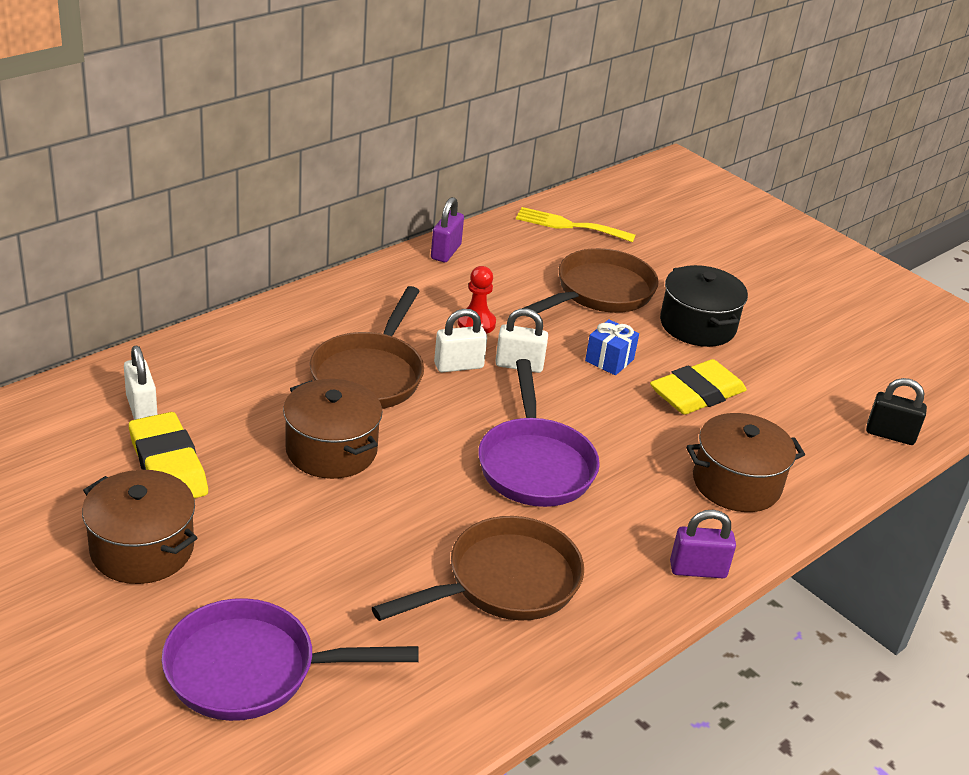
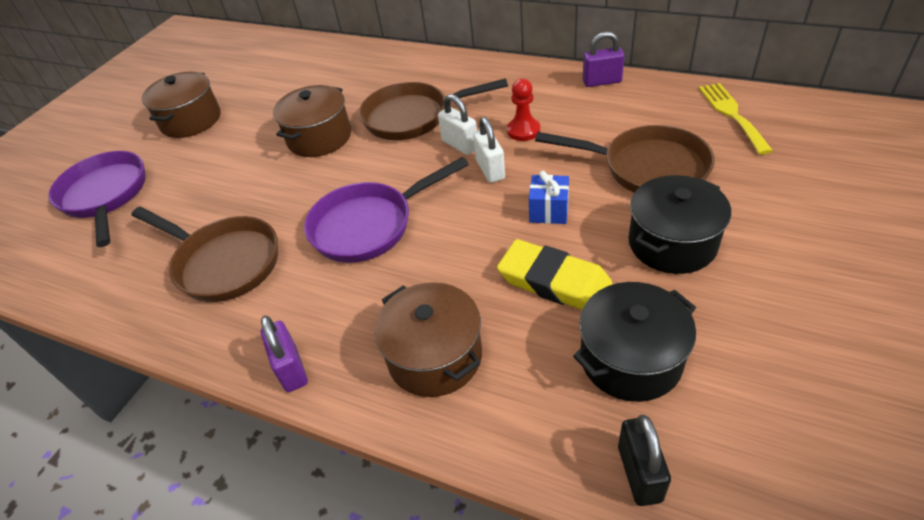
camera: 75 degrees right, 10 degrees up
(142, 409) = (310, 67): white padlock -> none
(168, 465) = (266, 96): yellow eraser -> none
(797, 395) = (630, 359): none -> black pot

